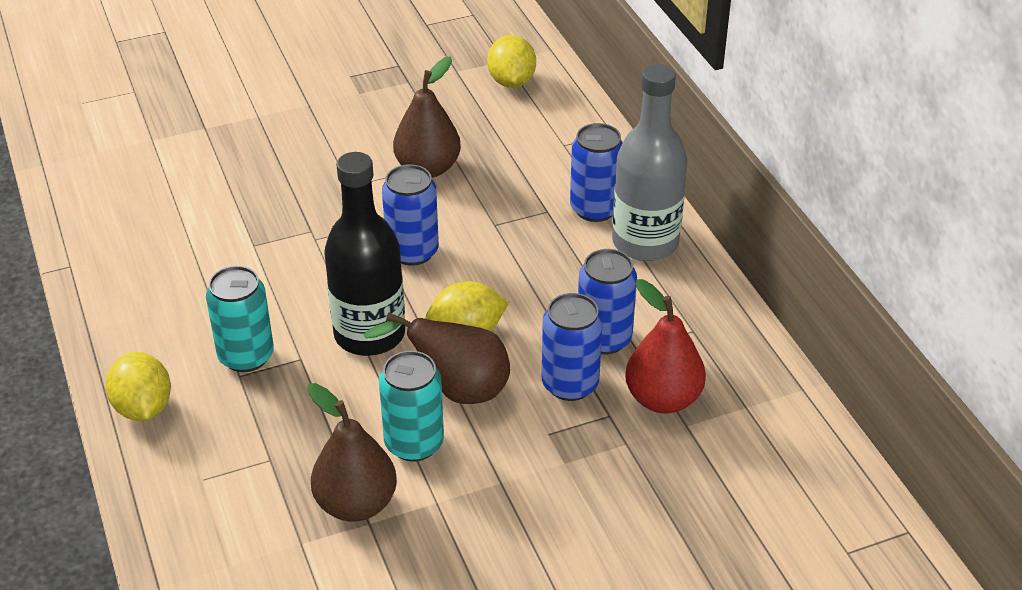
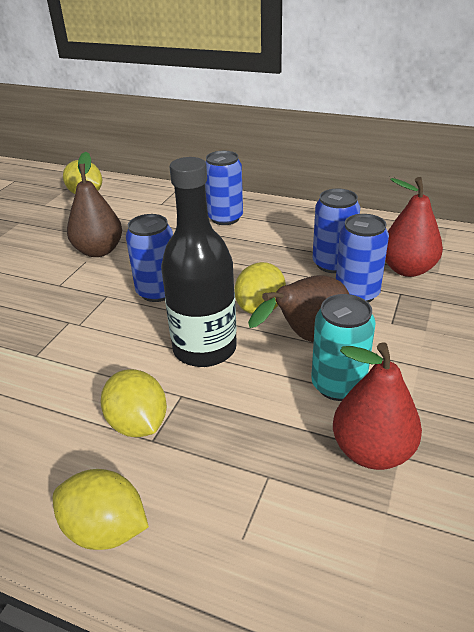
camera: 45 degrees left, 5 degrees down
(246, 356) = (138, 424): turquoise can -> yellow lemon
(356, 504) = (371, 451): brown pear -> red pear
(645, 242) = (274, 217): grey bottle -> none

